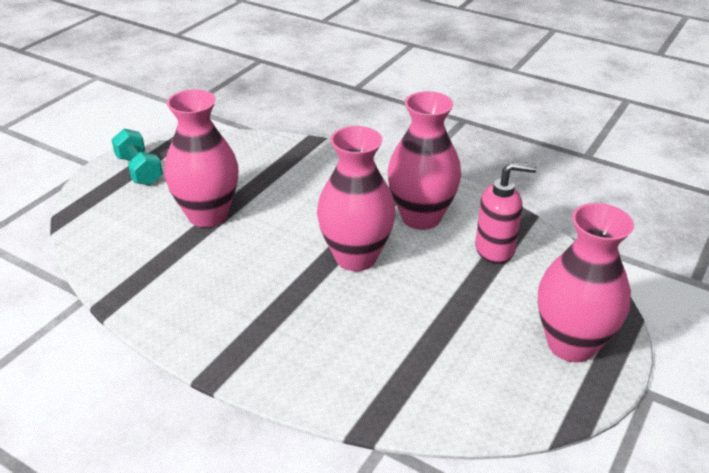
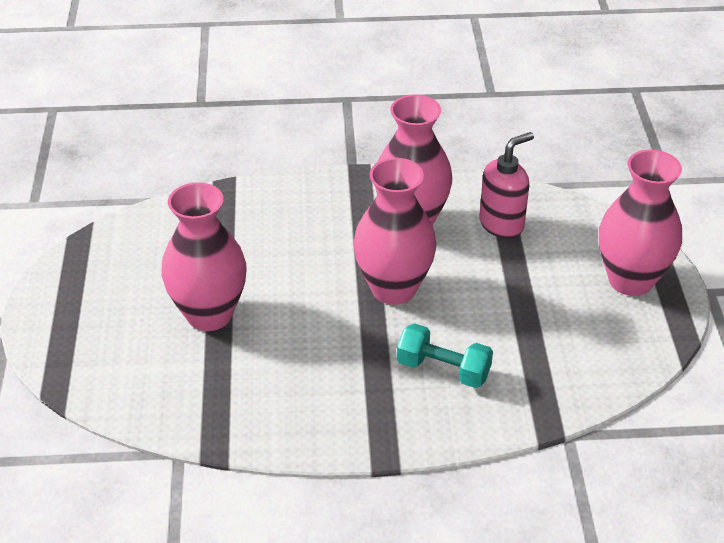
camera: 35 degrees left, 5 degrees up
(139, 170) = (76, 301): turquoise dumbbell -> turquoise dumbbell (443, 370)

